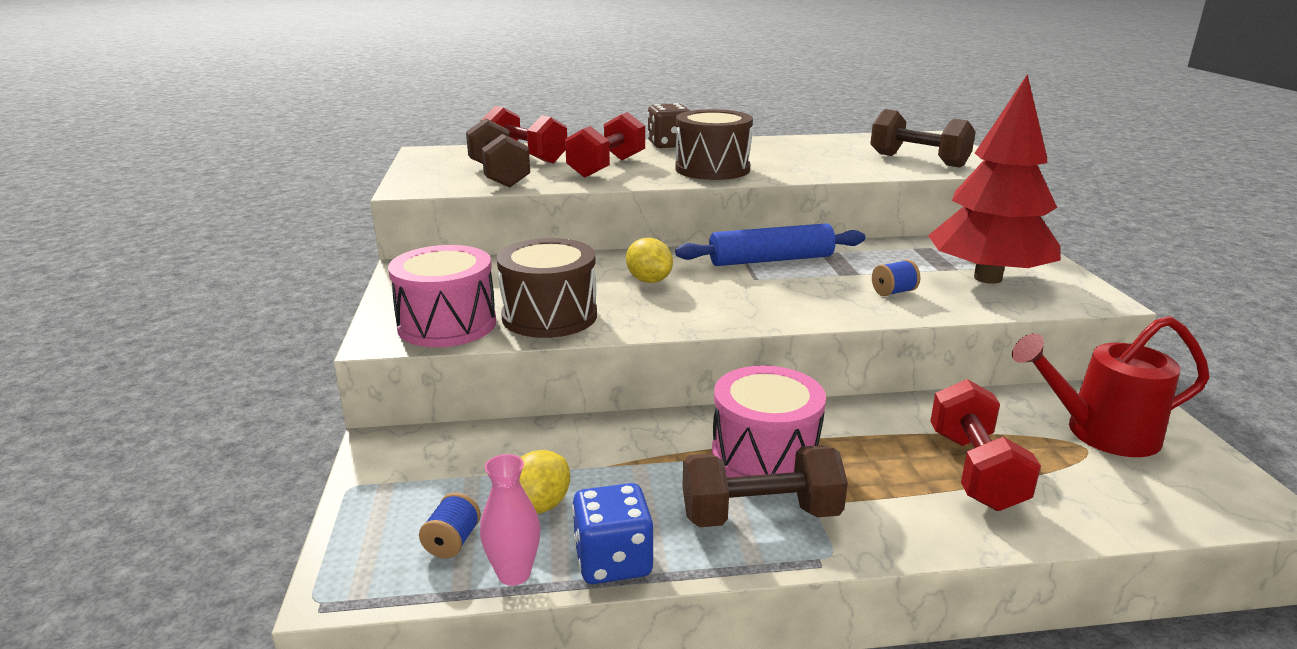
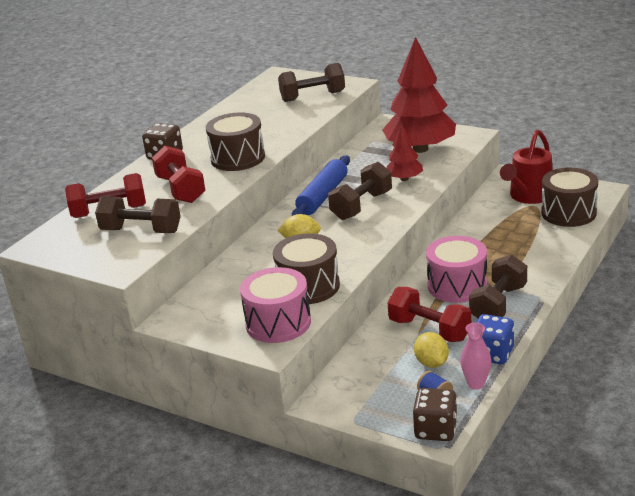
camera: 50 degrees left, 5 degrees up
(361, 576) = (435, 430): none -> brown dice
(783, 287) = (361, 206): none -> brown dumbbell
(893, 292) = (404, 179): blue spool -> red tree
(975, 470) = (522, 238): red dumbbell -> red dumbbell (429, 330)
(1126, 492) = (568, 213): none -> brown drum

